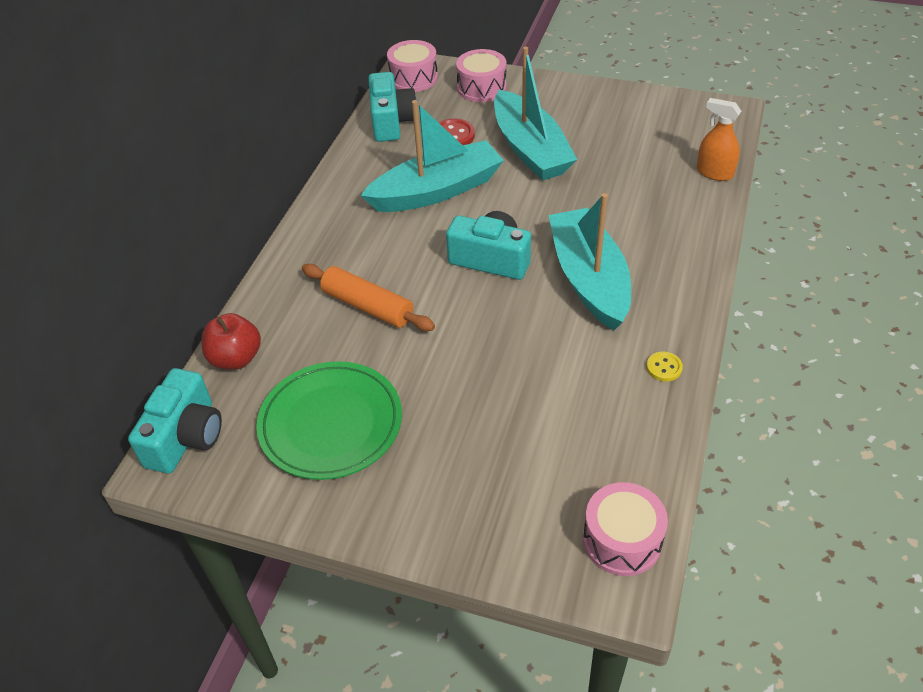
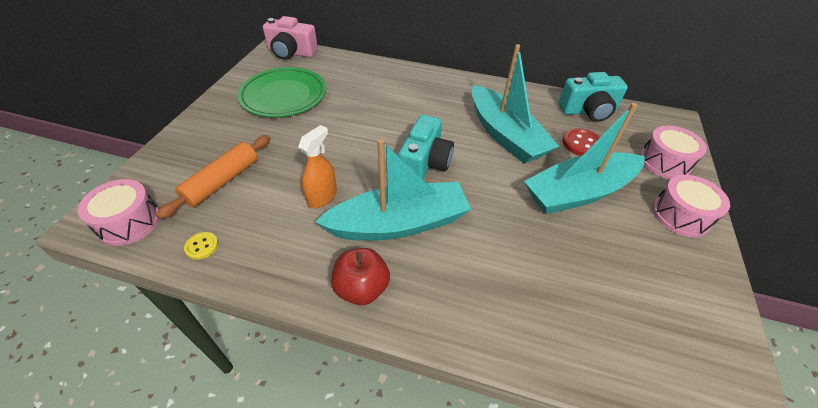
camera: 85 degrees right, 0 degrees up
(186, 437) = (291, 53): turquoise camera -> pink camera
(236, 358) = (343, 62): red apple -> red apple (361, 288)
(367, 306) = (379, 106): orange rolling pin -> orange rolling pin (222, 181)
(413, 78) = (657, 121): pink drum -> pink drum (680, 215)
(664, 367) = (282, 268): yellow button -> yellow button (202, 246)
(714, 173) = (586, 363): orange spray bottle -> orange spray bottle (322, 197)

